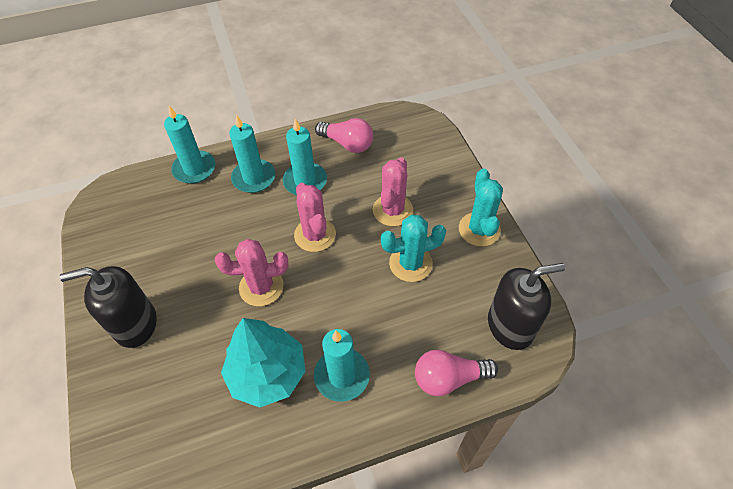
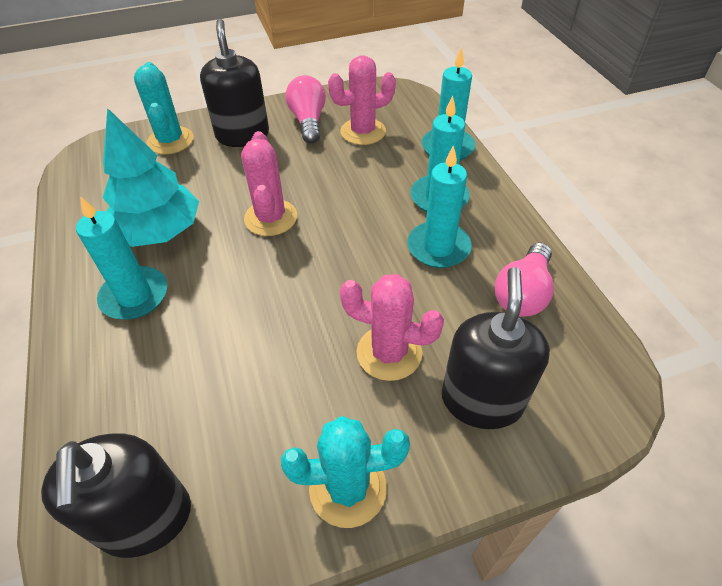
camera: 90 degrees right, 5 degrees down
(315, 235) = (344, 262): pink cactus -> pink cactus (363, 132)
(410, 263) = (286, 374): turquoise cactus -> turquoise cactus (170, 141)
(422, 170) = (482, 400): none -> black soap dispenser
(449, 378) = (89, 415): pink light bulb -> pink light bulb (308, 121)

